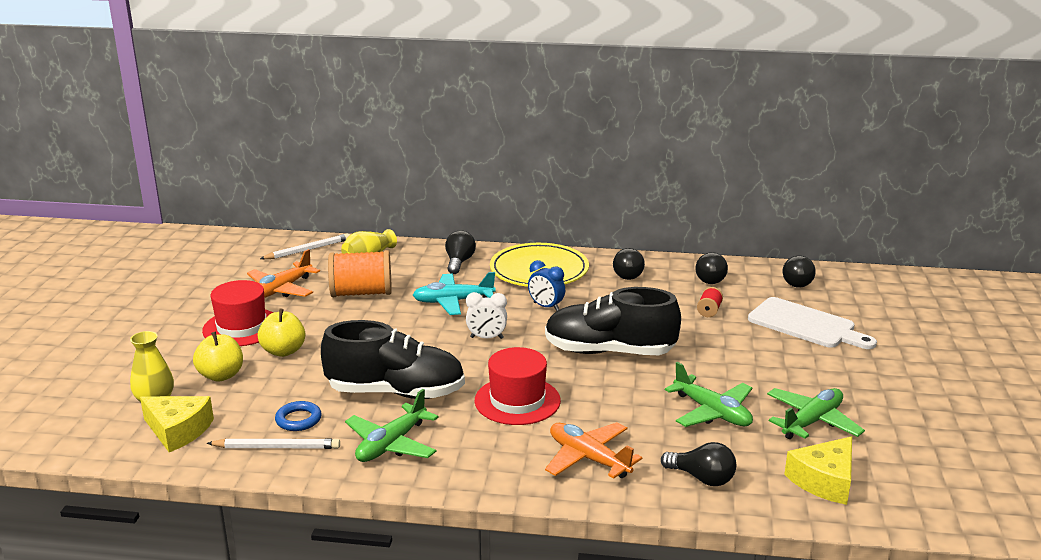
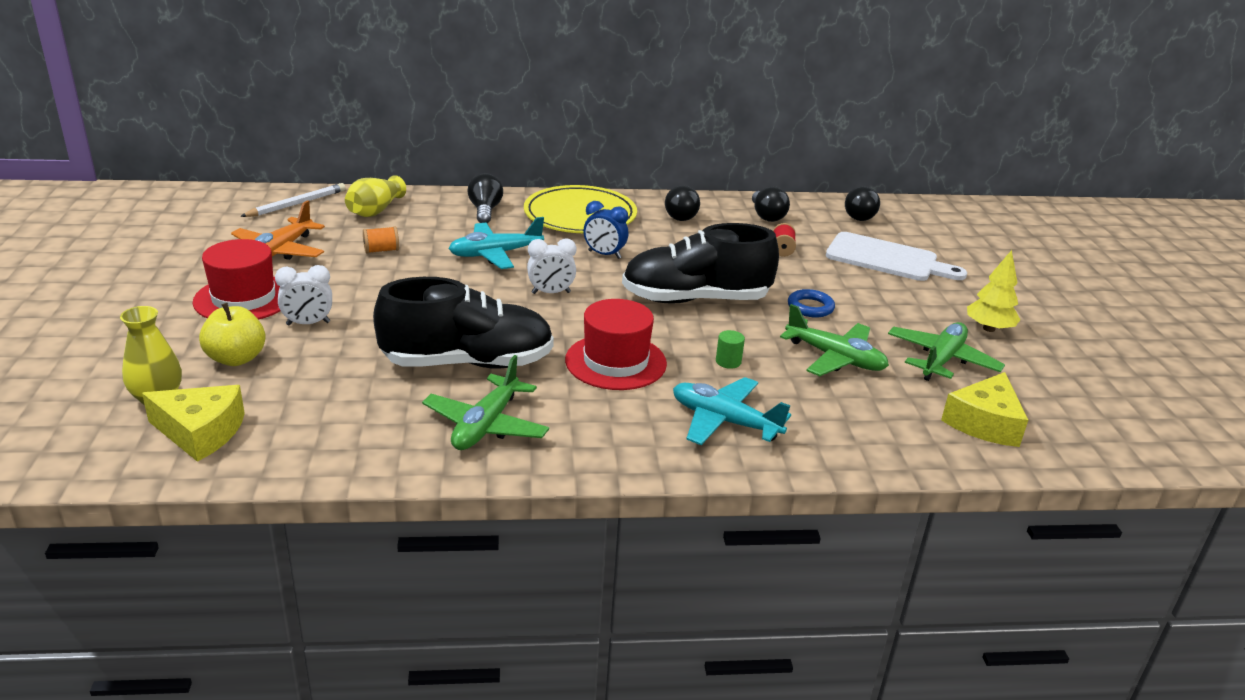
camera: 15 degrees left, 5 degrees up
(277, 447) = (341, 442): white pencil -> none
(283, 351) = (308, 323): yellow apple -> white clock
(298, 419) = (357, 405): blue ring -> blue ring (810, 307)
(361, 293) = (381, 250): orange spool -> orange spool, size x0.46
(588, 458) = (724, 421): orange plane -> turquoise plane
(614, 408) = (728, 362): none -> green cylinder
(702, 478) = (857, 432): black light bulb -> none
(873, 396) = (988, 328): none -> yellow tree

